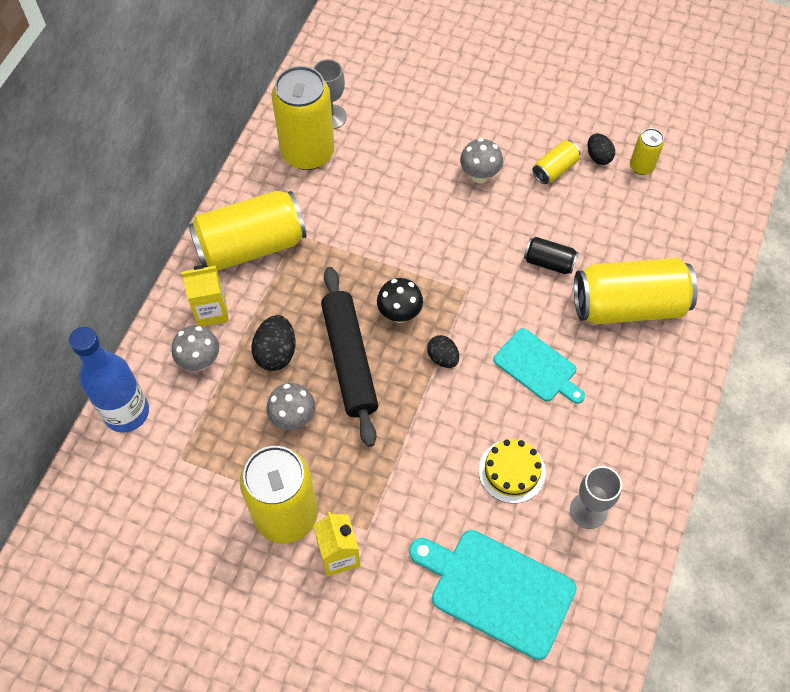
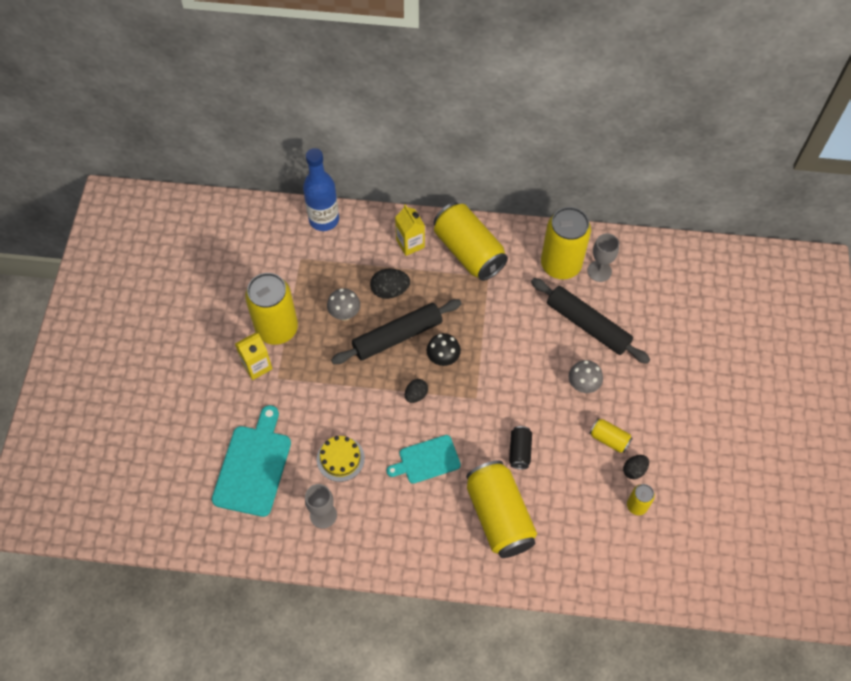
camera: 75 degrees right, 0 degrees up
(200, 361) = (371, 248): grey mushroom -> none
(401, 149) = (587, 325): none -> black rolling pin
(537, 367) = (427, 460): turquoise cutting board -> turquoise cutting board turned 45 degrees clockwise

